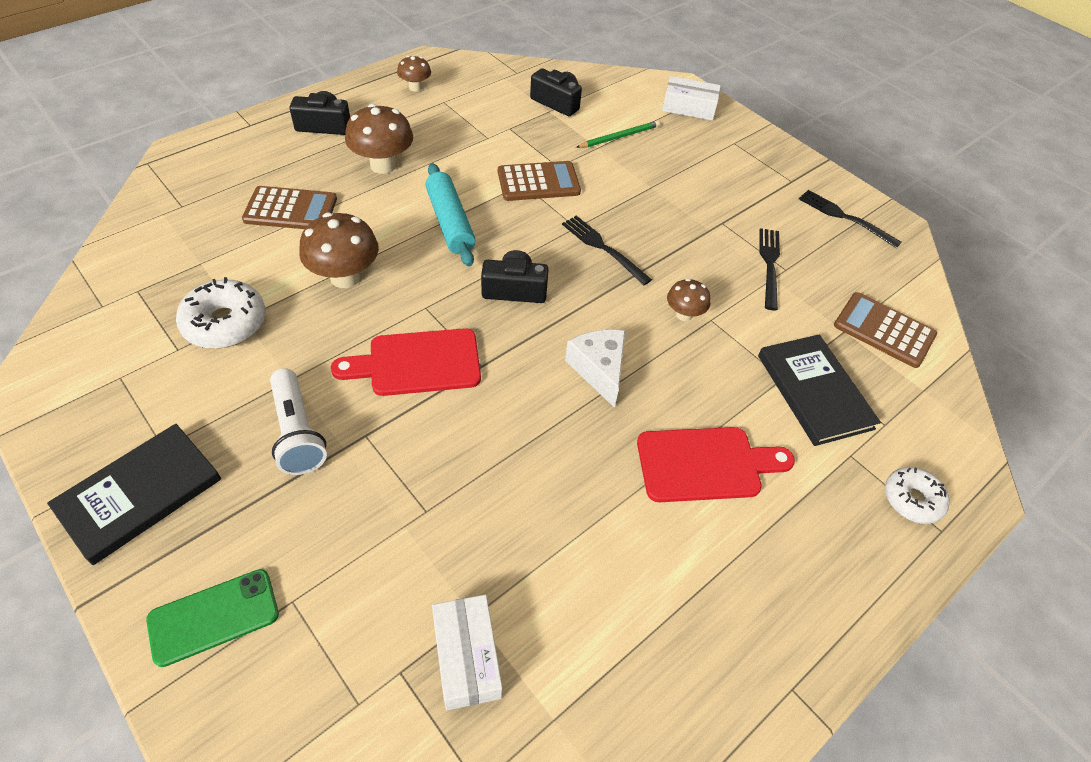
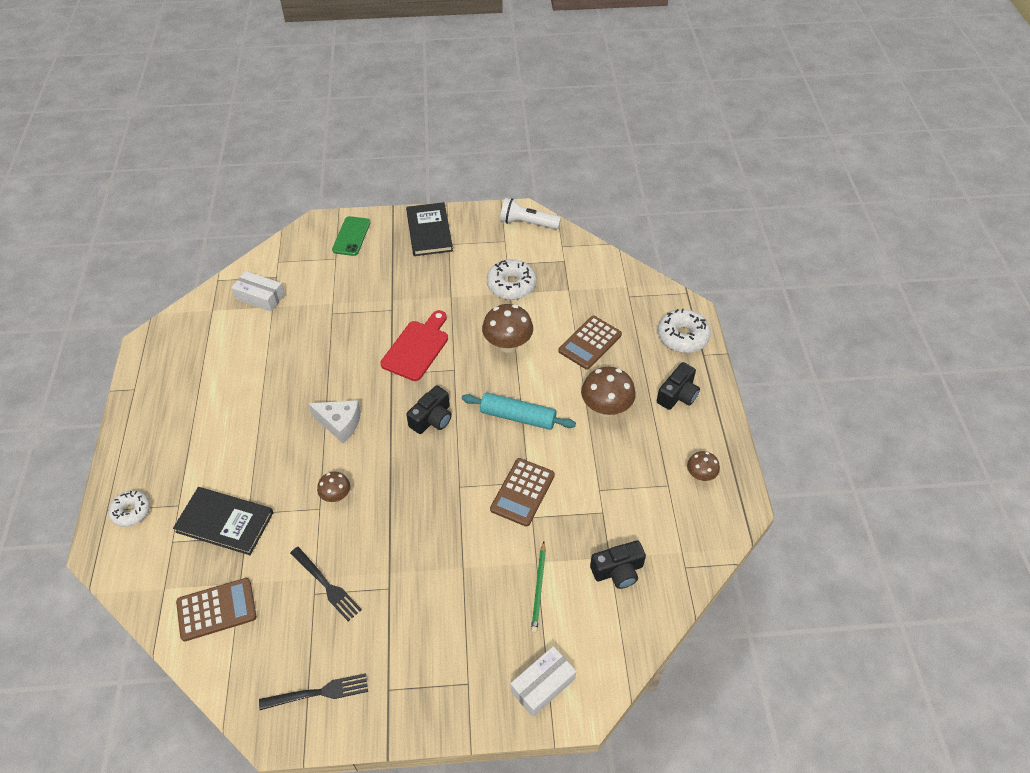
camera: 130 degrees right, 0 degrees up
(230, 145) = (682, 336): none -> white donut
(297, 433) = (415, 287): white flashlight -> white flashlight (527, 223)
(602, 248) = (427, 489): black fork -> none
(705, 464) = (244, 432): red cutting board -> none

